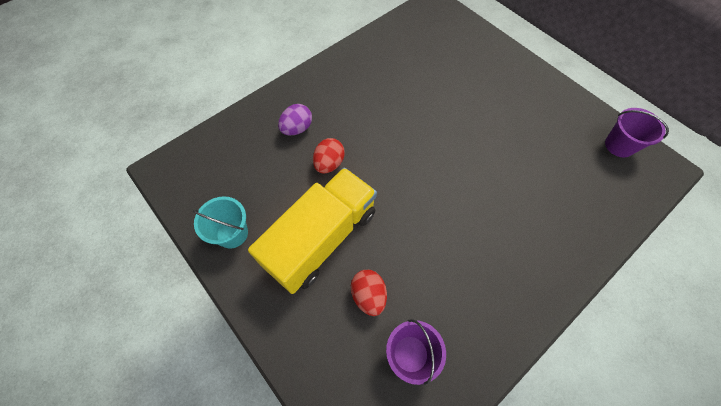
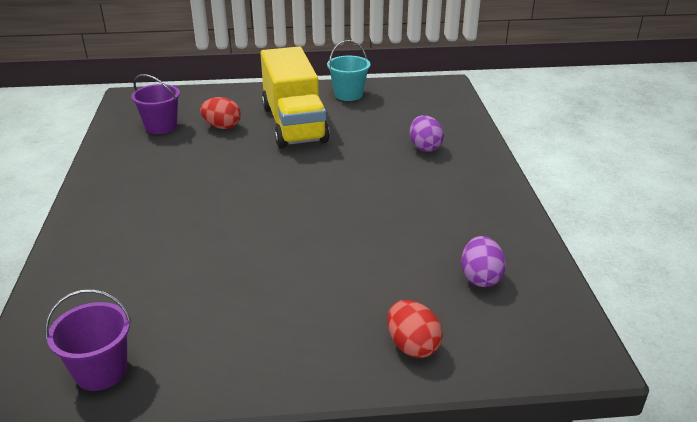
camera: 125 degrees right, 30 degrees down
(329, 163) = (362, 150): red egg -> red egg (412, 345)
(416, 47) = (480, 278): none -> purple egg

